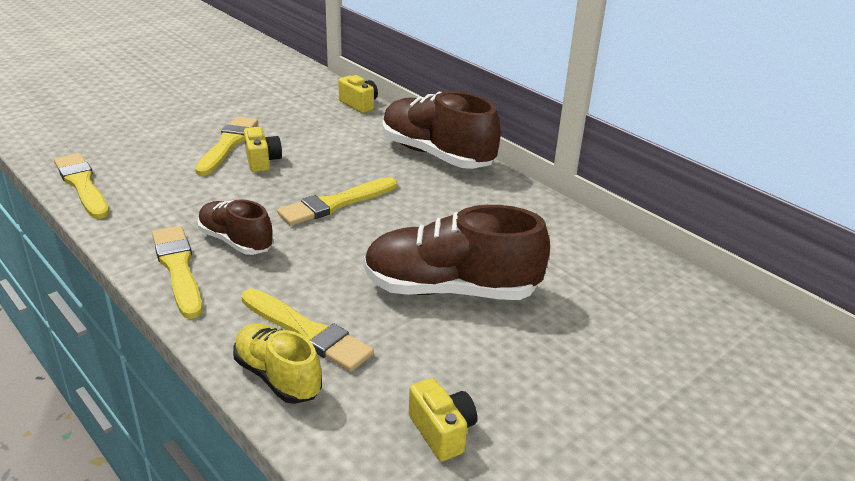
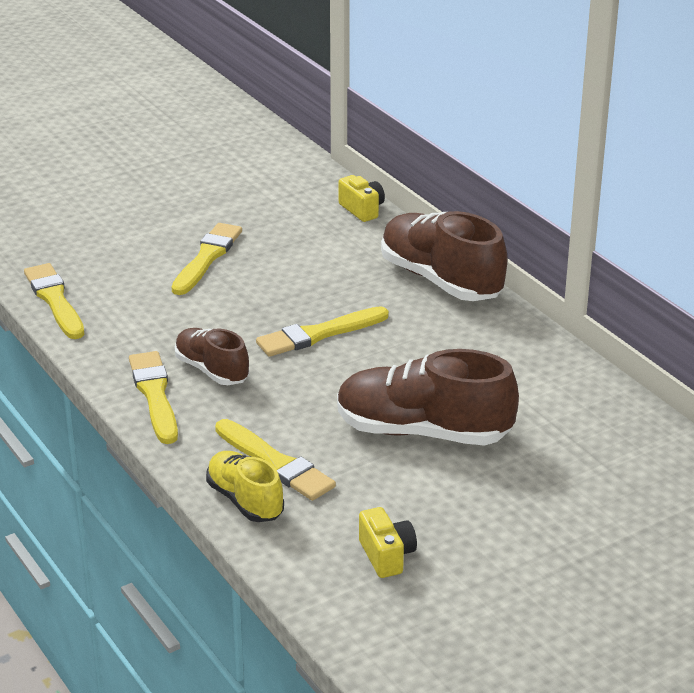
camera: 10 degrees right, 0 degrees up
(262, 161) = (244, 280): yellow camera -> none

